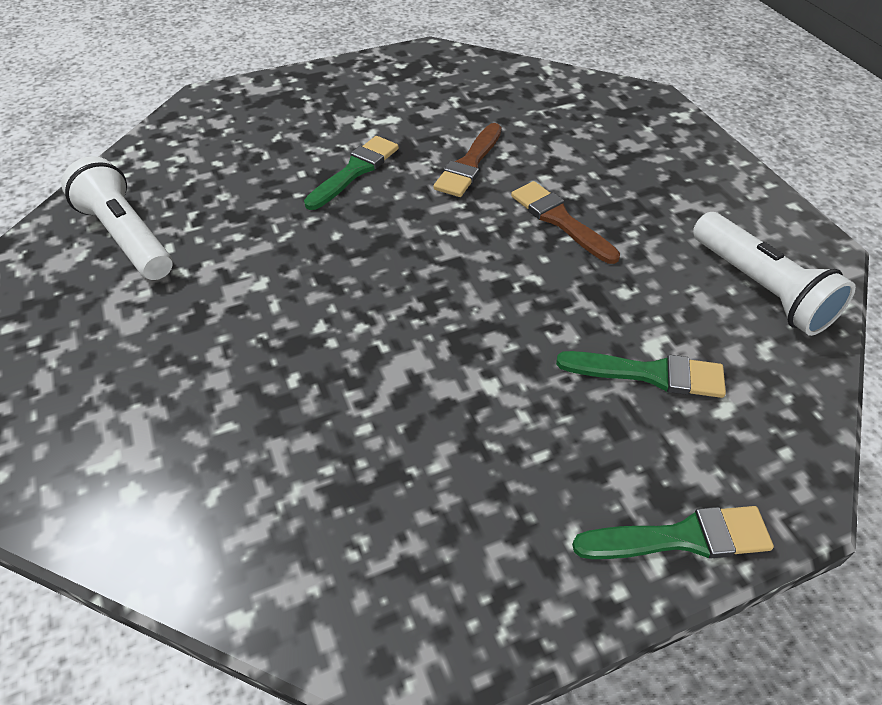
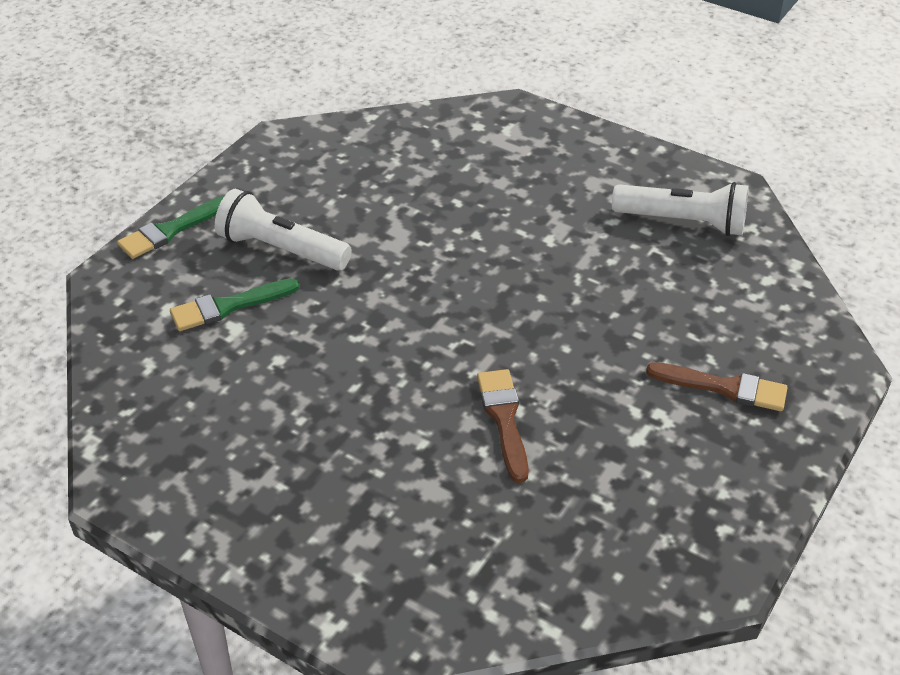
camera: 145 degrees right, 5 degrees down
(355, 171) = (596, 358): green brush -> none
(560, 220) = (372, 399): brown brush -> brown brush (724, 387)
(760, 288) = (166, 415): white flashlight -> white flashlight (281, 249)

